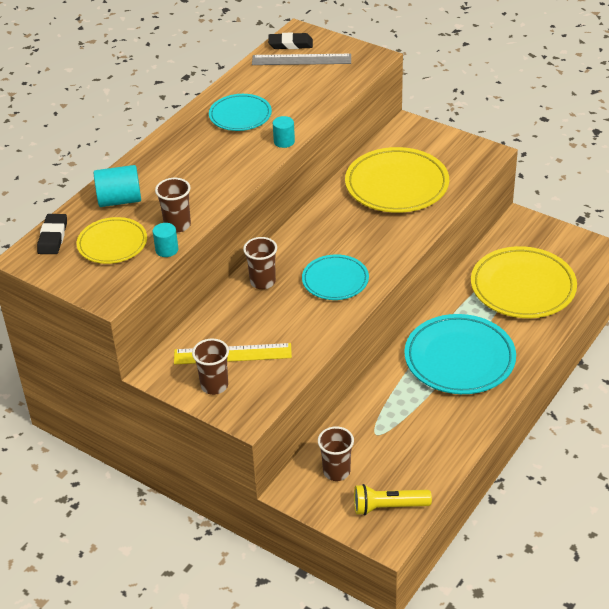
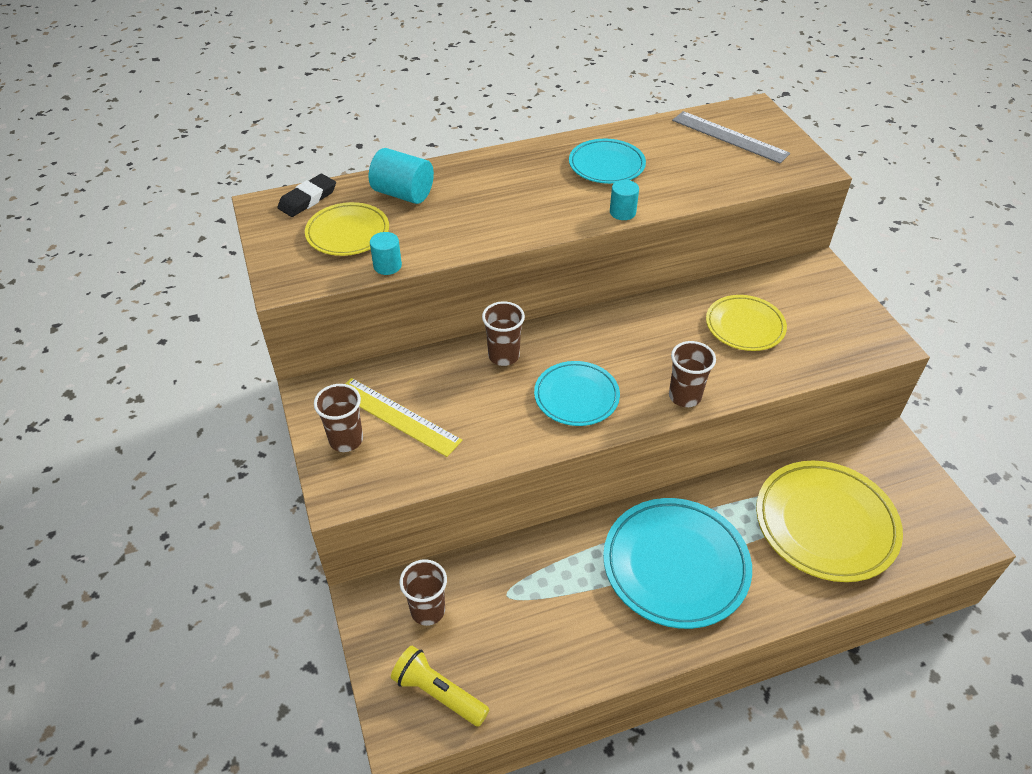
camera: 35 degrees right, 5 degrees up
(177, 225) = (425, 246): brown cup -> brown cup (684, 396)
(290, 44) = (734, 117): black eraser -> none
(396, 185) = (744, 326): yellow plate -> yellow plate, size x0.60

